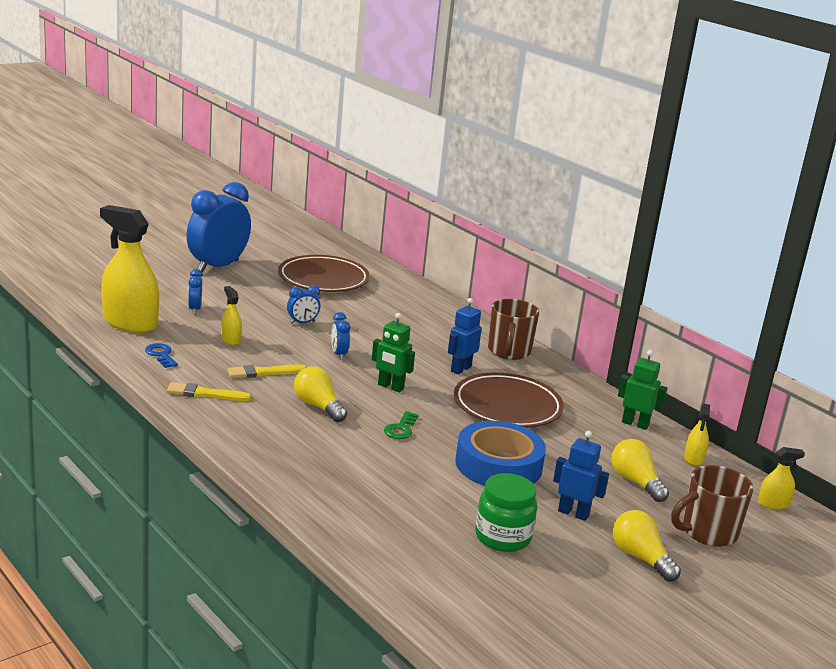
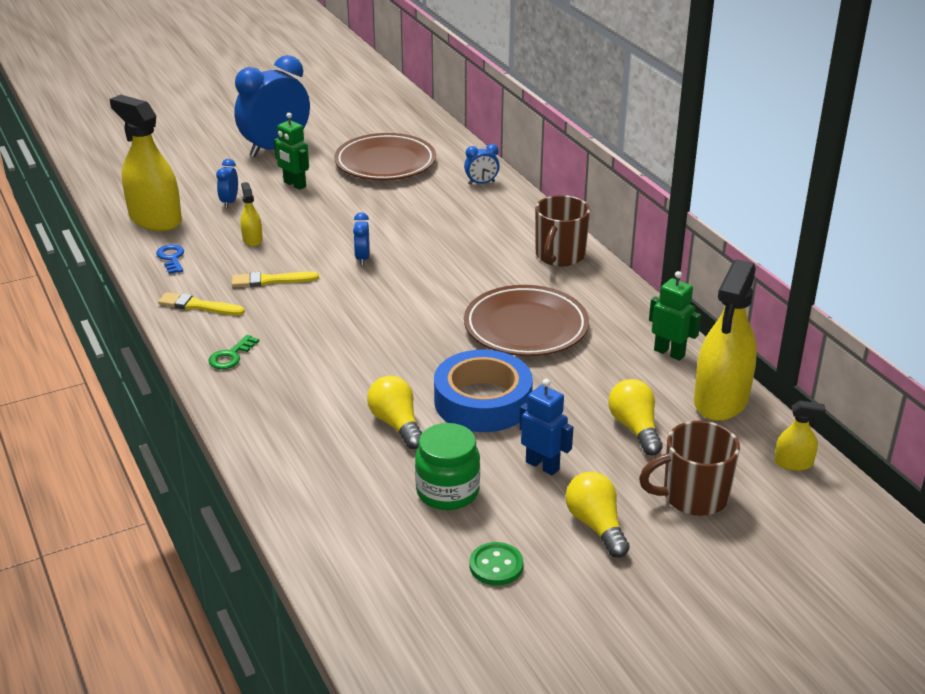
camera: 15 degrees right, 10 degrees up
(302, 322) = (339, 218): blue clock -> blue clock (481, 183)
(318, 406) = (312, 323): yellow light bulb -> yellow light bulb (397, 424)
(390, 387) = (402, 300): green robot -> green robot (294, 184)
(401, 429) = (391, 353): green key -> green key (231, 356)
(460, 369) = (492, 278): blue robot -> none
(572, 594) = (496, 566): none -> green button
(693, 458) = (721, 400): yellow spray bottle -> yellow spray bottle, size x2.23

